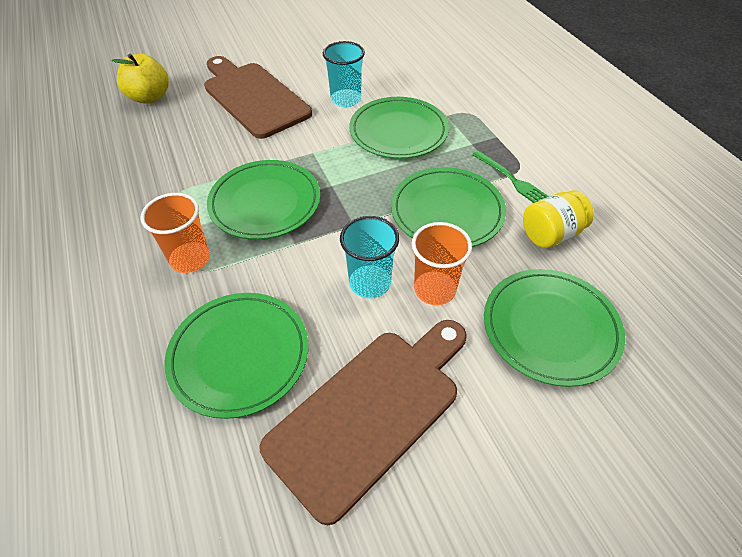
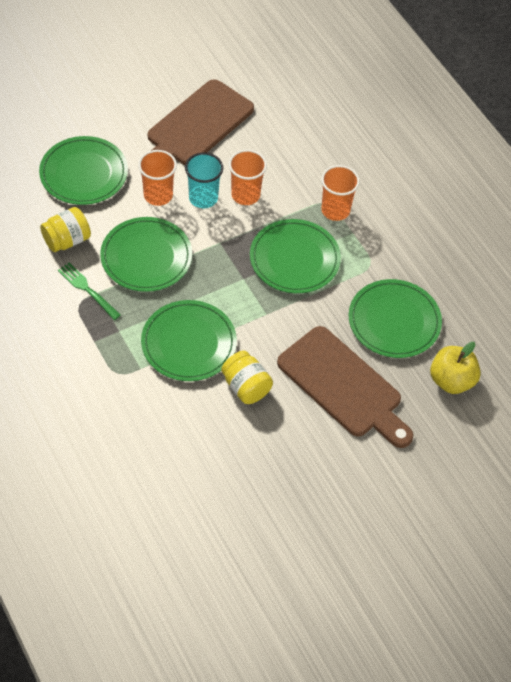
camera: 170 degrees right, 5 degrees up
(239, 355) = (279, 151): green plate -> green plate (394, 321)
(309, 285) = (245, 195): none -> orange cup
(346, 99) = (246, 387): turquoise cup -> yellow jar

